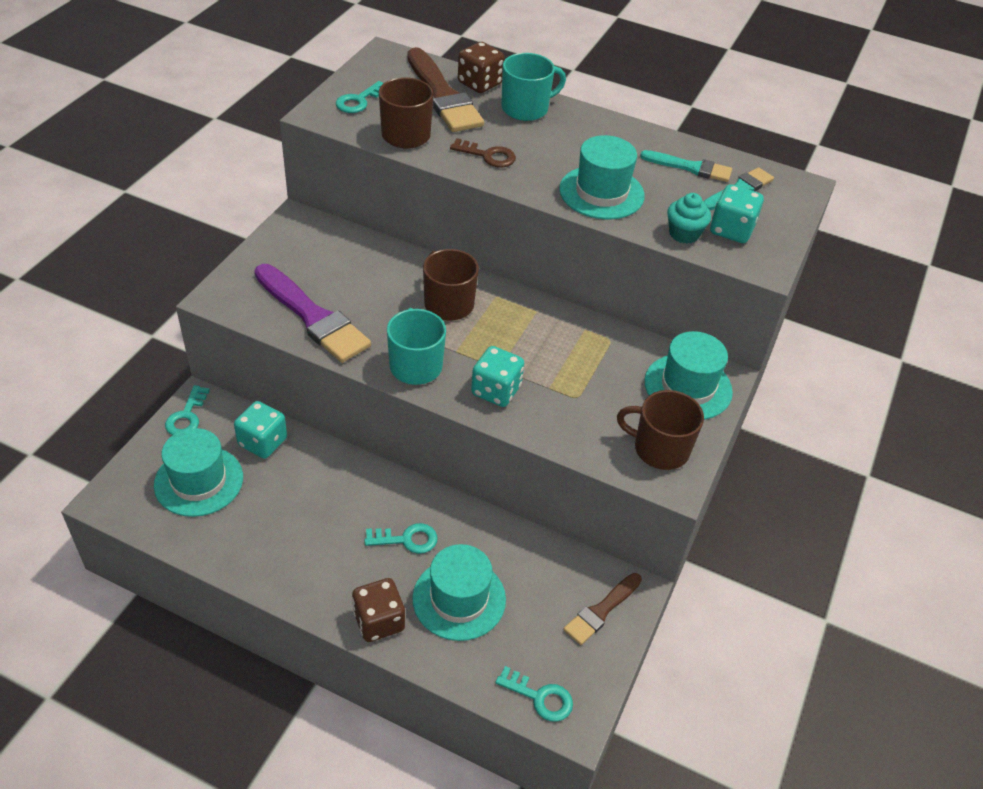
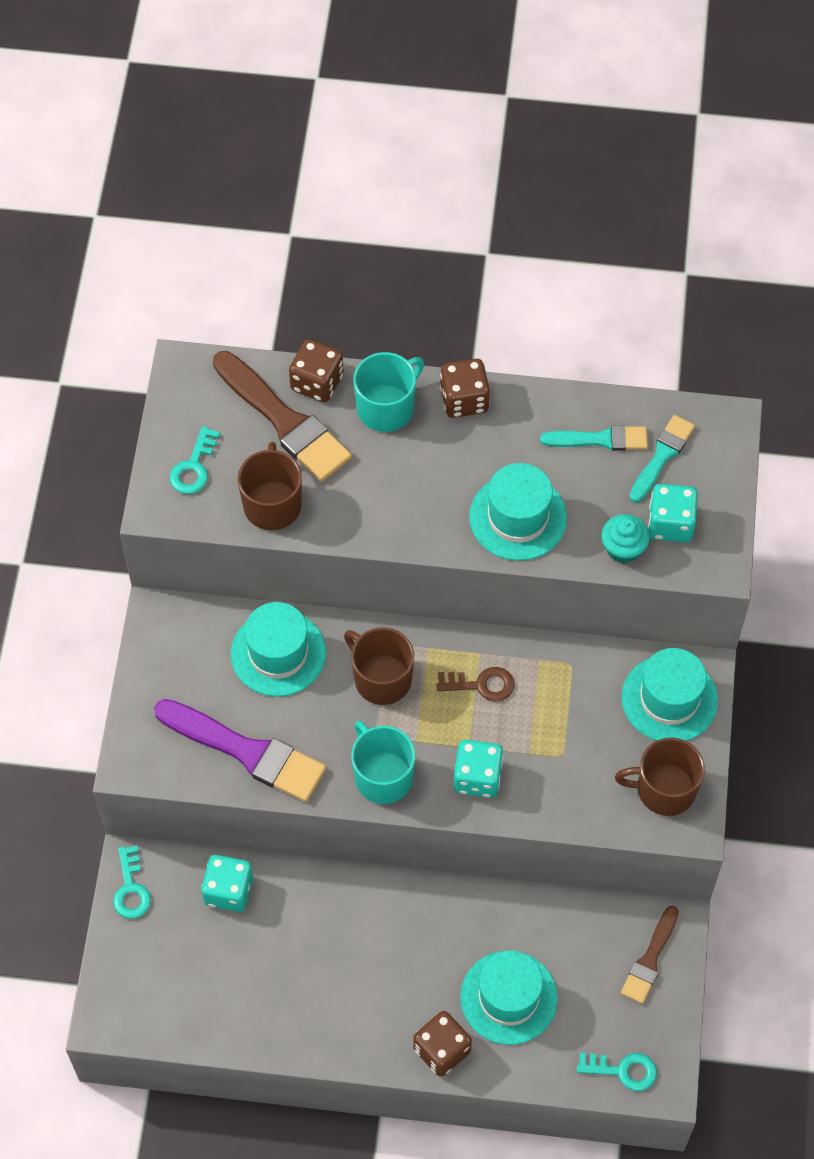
camera: 15 degrees left, 15 degrees up
(199, 481) = (187, 963): turquoise hat -> turquoise hat (278, 653)
(407, 539) = (430, 951): turquoise key -> none
(488, 156) = (375, 505): brown key -> brown key (481, 684)
(589, 120) = (464, 400): none -> brown dice

